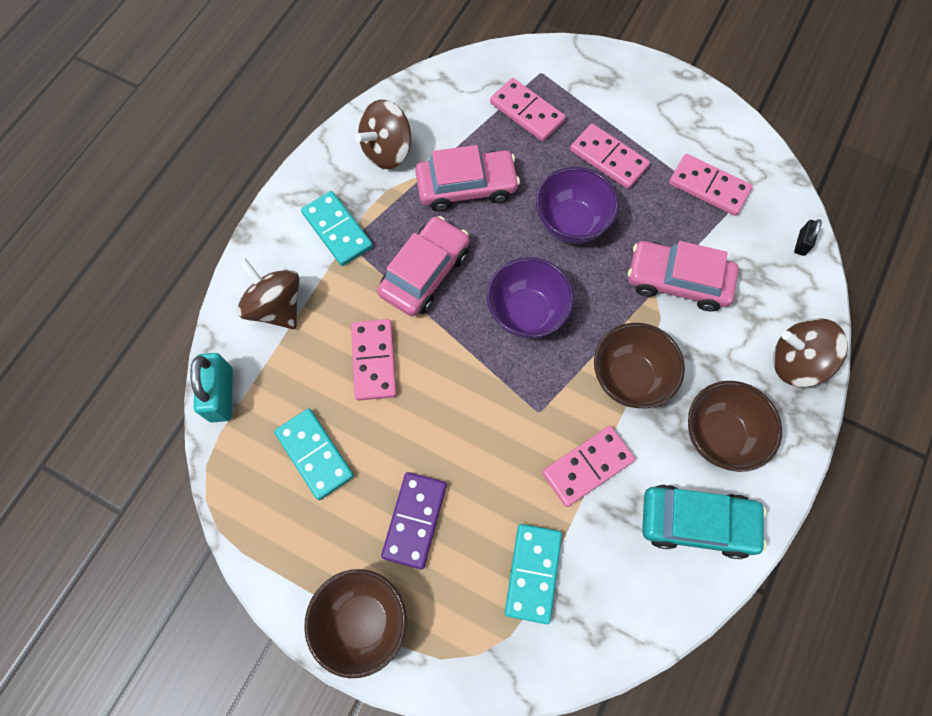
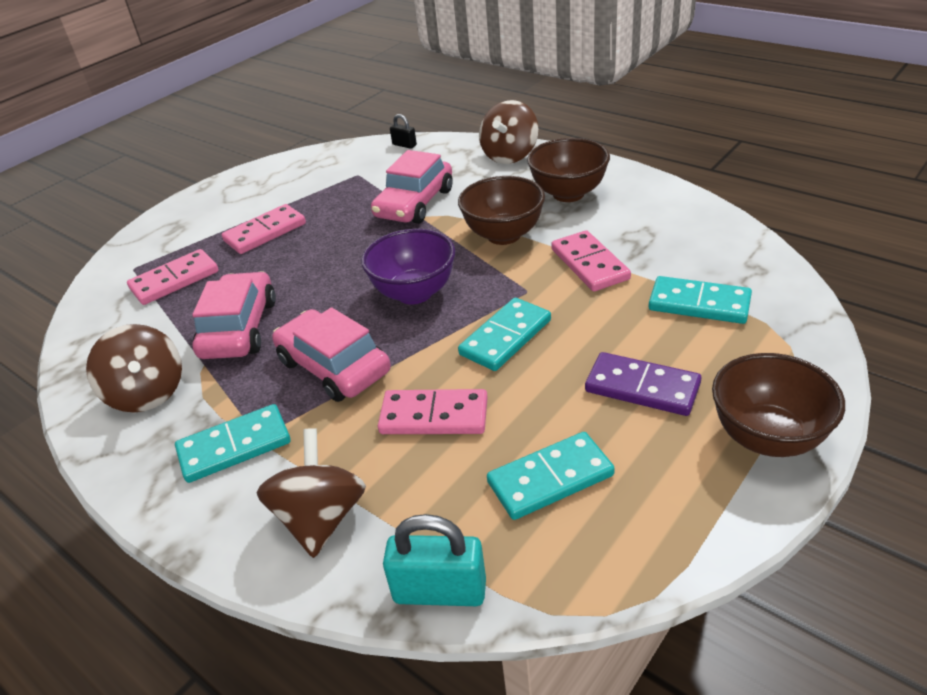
camera: 75 degrees left, 30 degrees down
(276, 307) = (321, 518): brown spinning top -> brown spinning top turned 120 degrees clockwise
(471, 401) = (505, 337): none -> turquoise domino
(571, 223) = (325, 259): purple bowl -> none
(697, 522) = (647, 209): turquoise car -> none
(708, 187) = (328, 182): pink domino -> none

